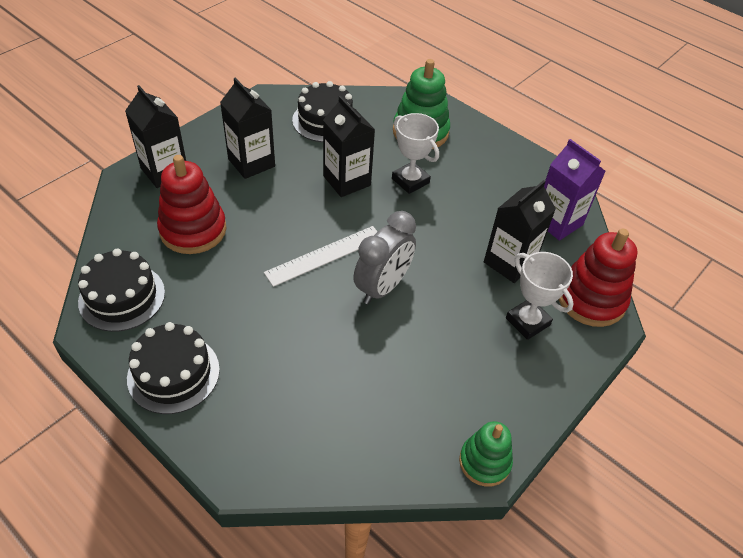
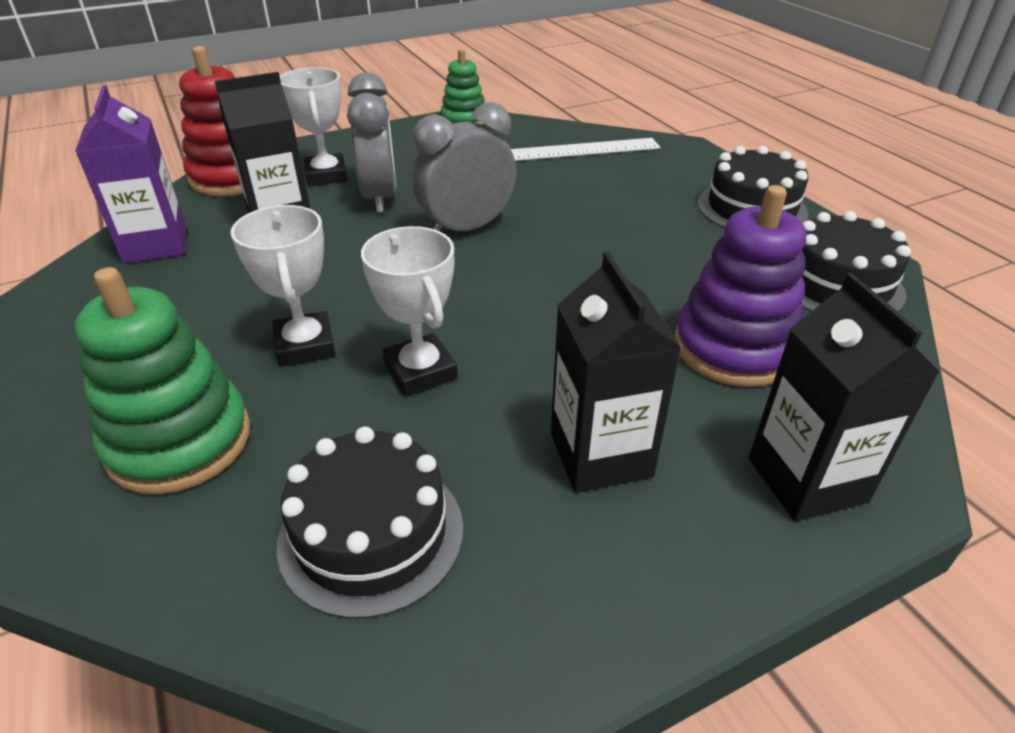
camera: 155 degrees left, 10 degrees down
(193, 230) = (734, 348): red stacking toy -> purple stacking toy
(325, 255) = (525, 273): white ruler -> white ruler (585, 149)
(347, 181) = (420, 371): black carton -> white trophy
(466, 305) = (380, 197): none -> grey clock

